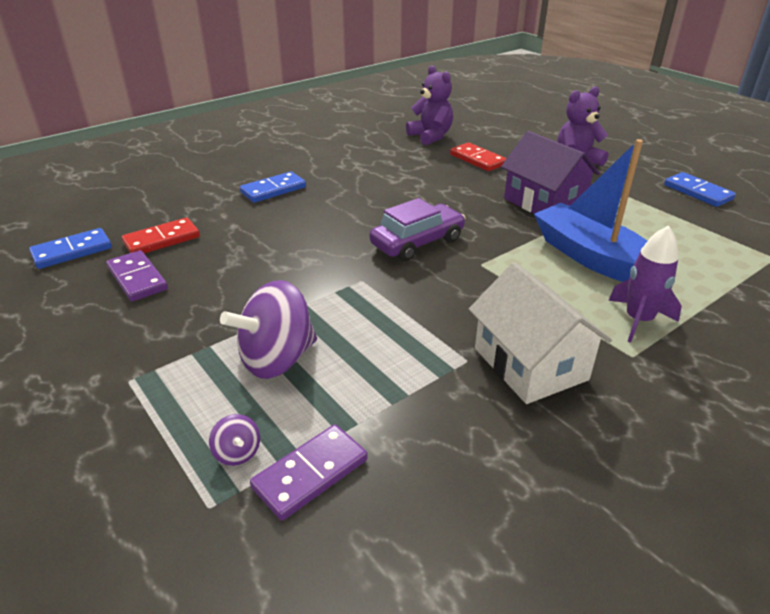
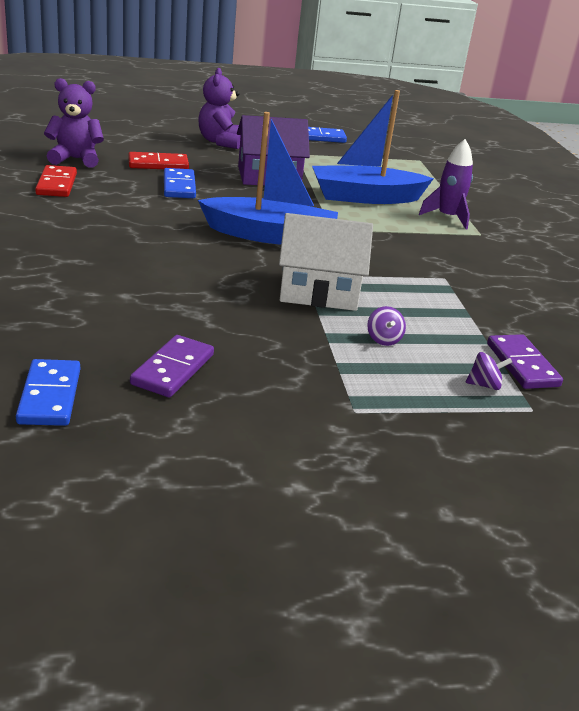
camera: 65 degrees left, 5 degrees down
(137, 278) = (172, 369): purple domino -> purple domino turned 60 degrees counterclockwise
(162, 240) = (102, 338): red domino -> red domino (57, 184)
(273, 190) = (73, 255): blue domino -> blue domino (179, 186)
(277, 359) = (383, 339): purple spinning top -> purple spinning top, size x0.44
(417, 242) = (270, 236): purple car -> blue boat
(530, 364) = (464, 262): white house -> white house (319, 291)

